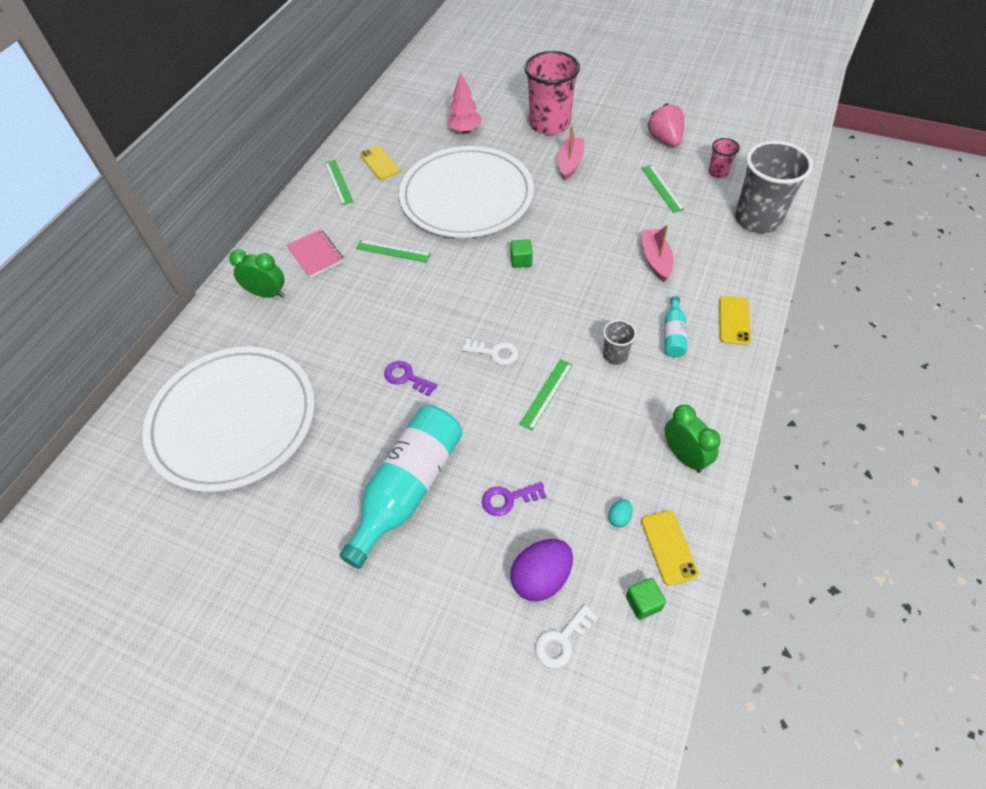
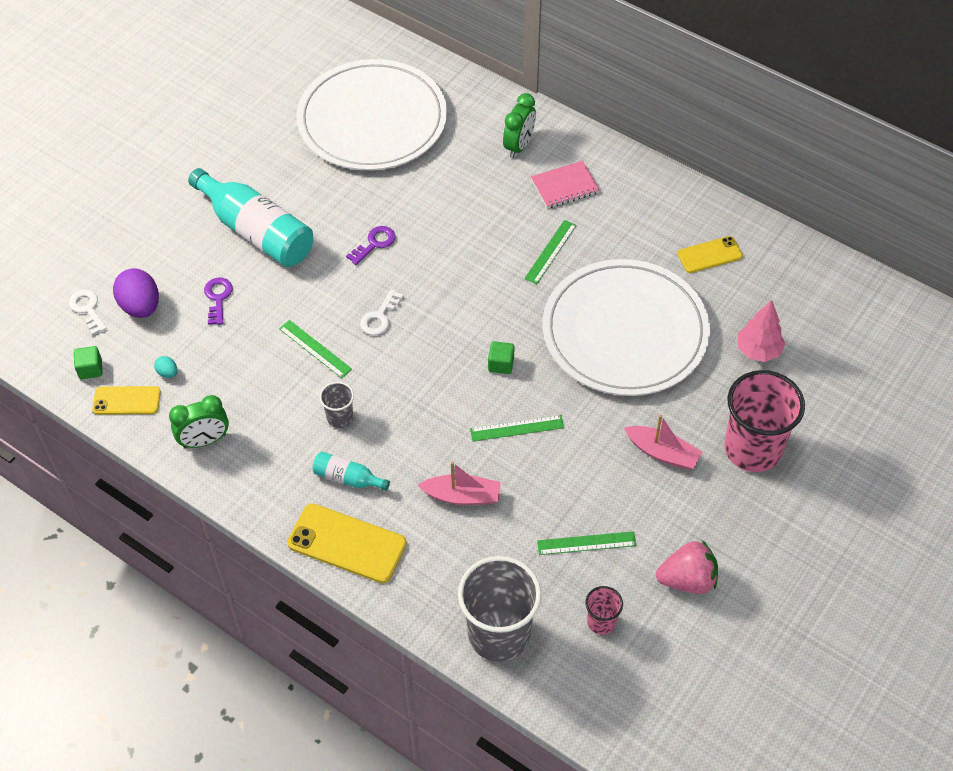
camera: 100 degrees right, 0 degrees up
(338, 182) = (682, 213): green ruler -> green ruler (517, 428)
(734, 320) = (347, 543): yellow phone -> yellow phone, size x1.61

